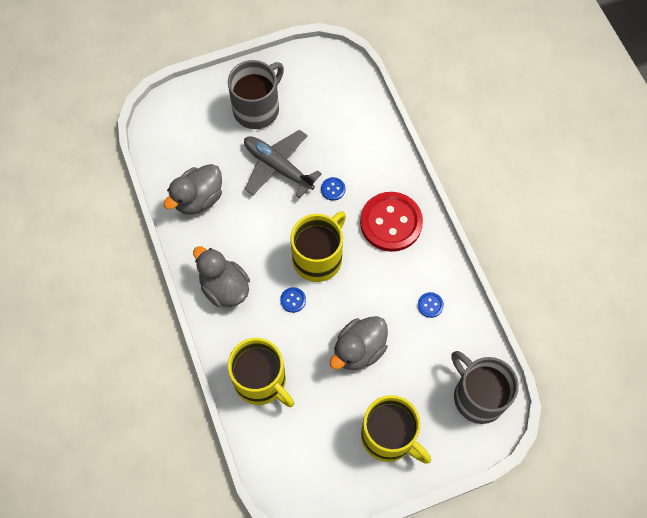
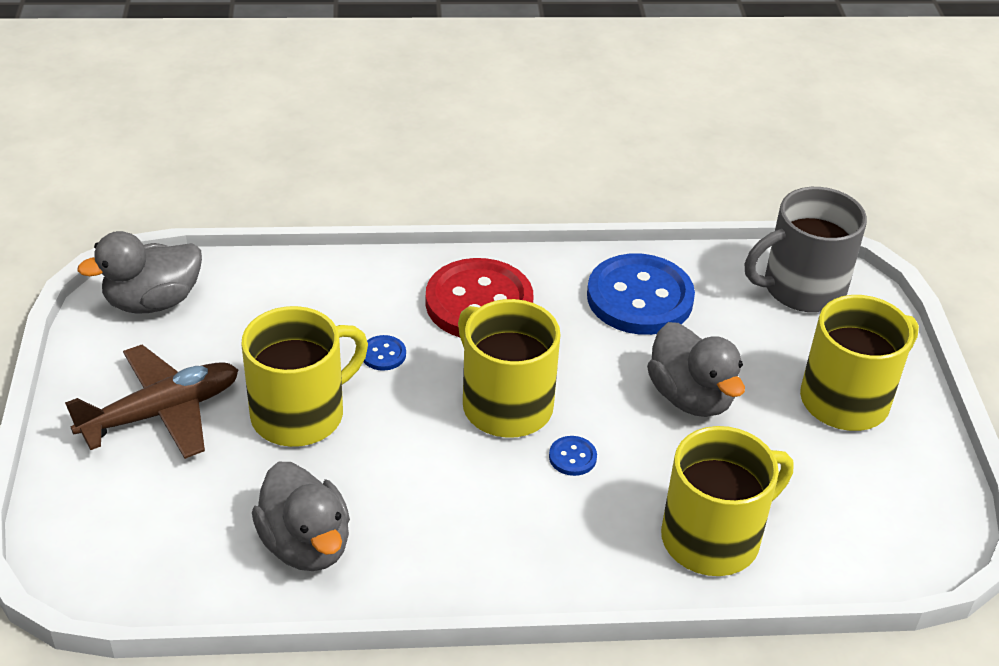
camera: 75 degrees left, 25 degrees down
(224, 287) = (512, 548): grey duck -> grey duck (153, 301)
(257, 108) = (162, 412): grey mug -> brown plane
(278, 167) = (300, 414): grey plane -> yellow mug
(430, 305) = (639, 298): blue button -> blue button, size x2.50

